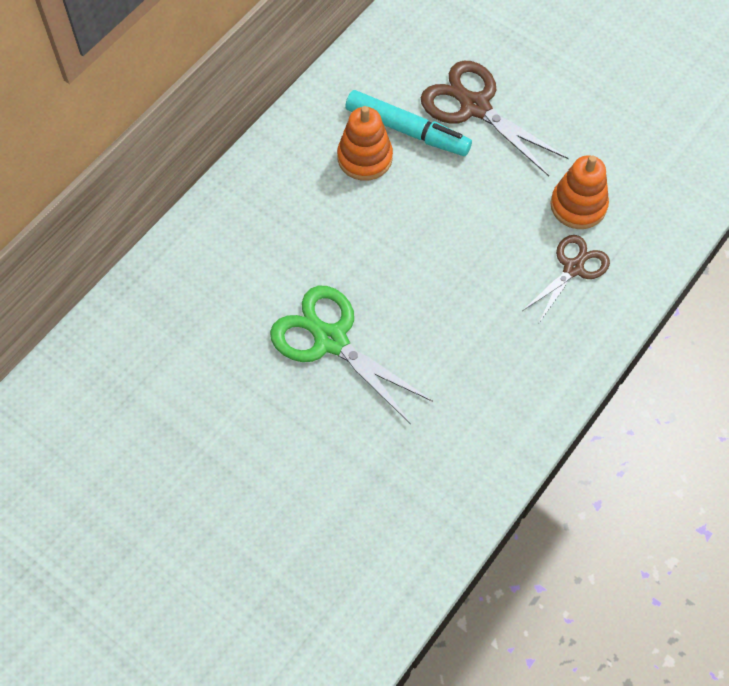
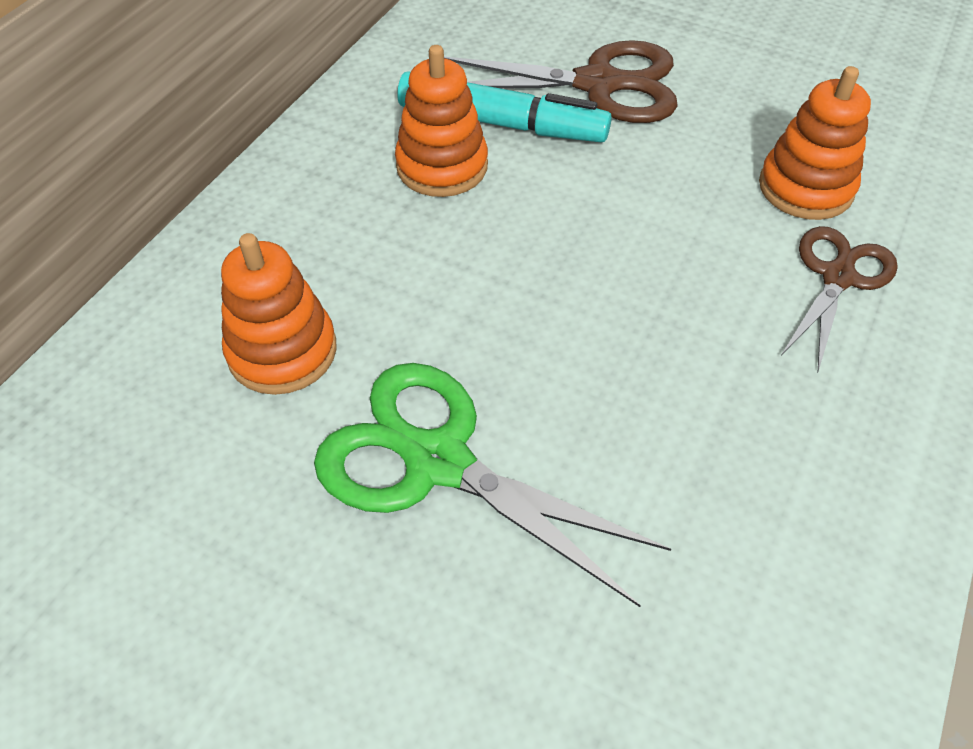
camera: 10 degrees left, 10 degrees down
(259, 267) = (282, 351): none -> orange stacking toy
(475, 107) = (597, 84): brown scissors -> brown scissors turned 150 degrees clockwise

